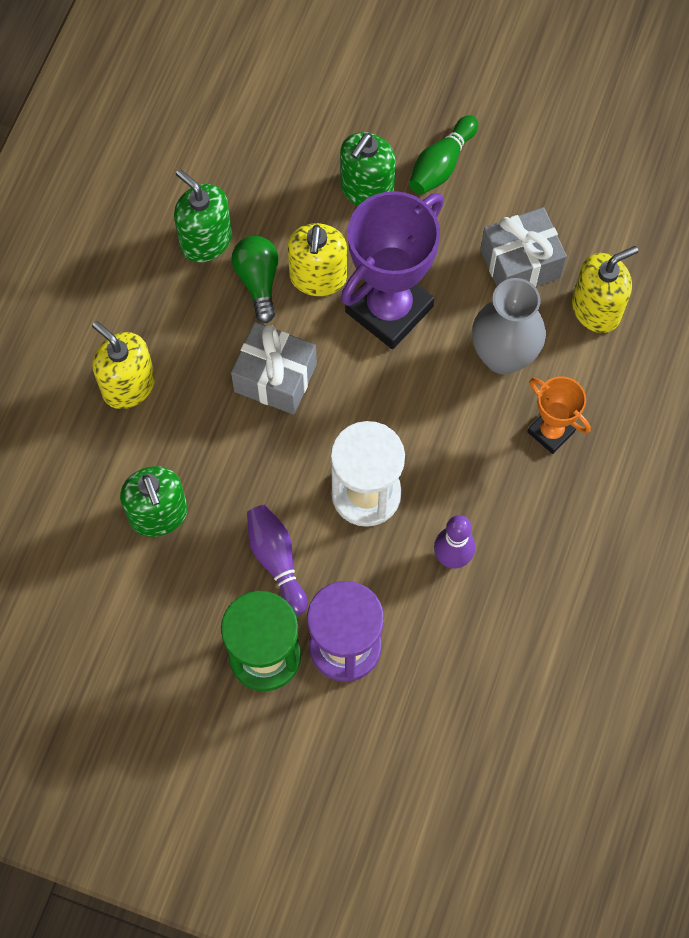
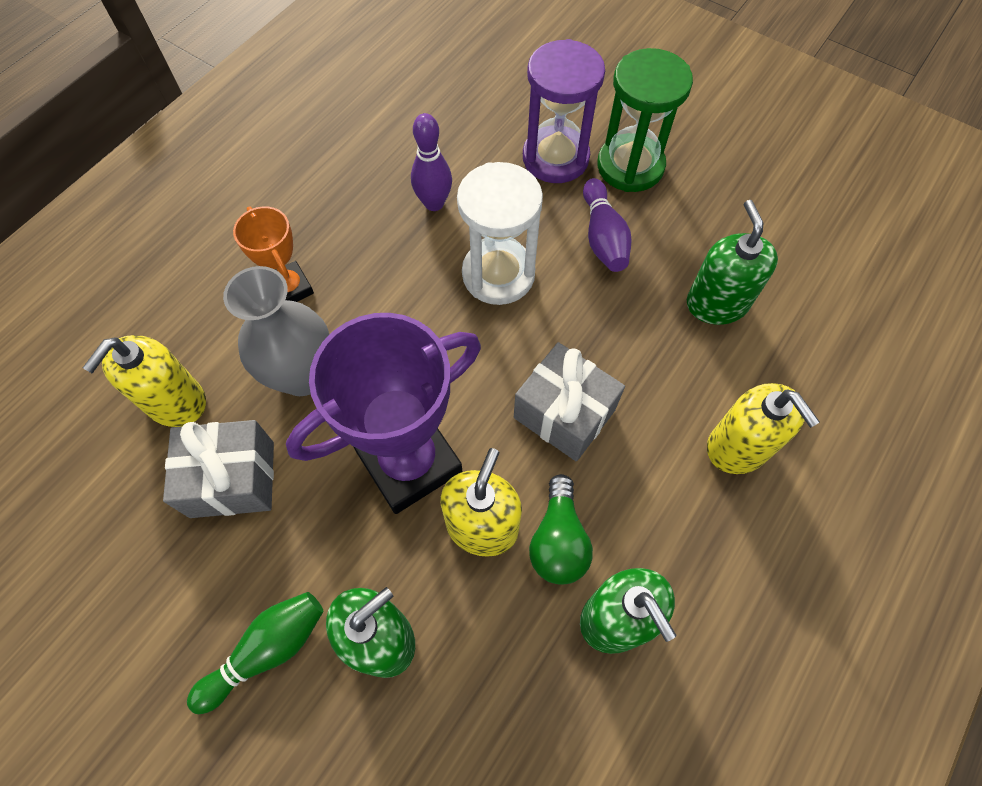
camera: 165 degrees left, 5 degrees down
(596, 309) = (176, 402): yellow soap dispenser -> yellow soap dispenser turned 45 degrees counterclockwise

